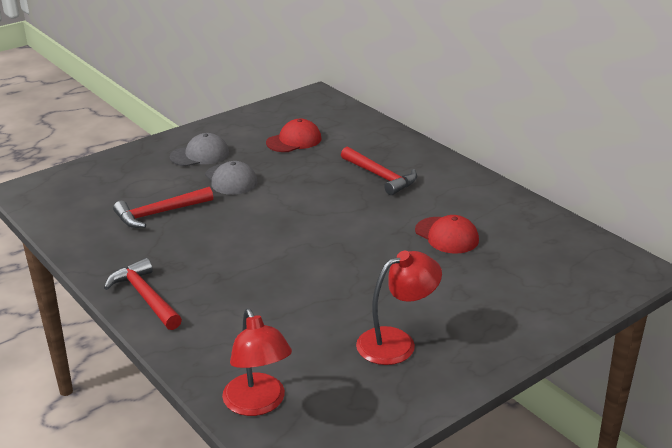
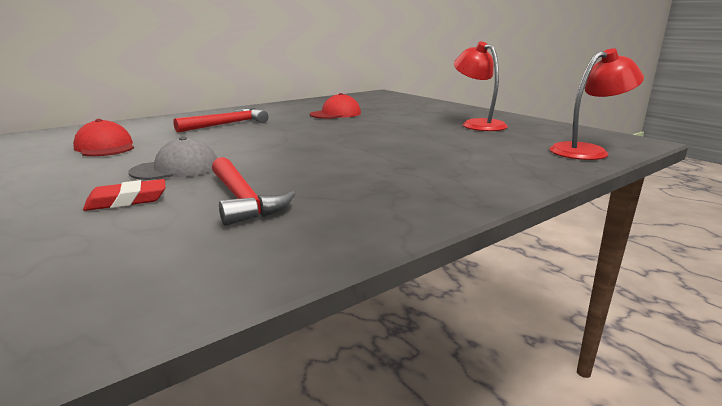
camera: 90 degrees left, 10 degrees down
(145, 297) = (455, 194): red hammer -> none
(168, 177) = (127, 200): none -> red eraser
(200, 155) = (75, 186): grey cap -> none

